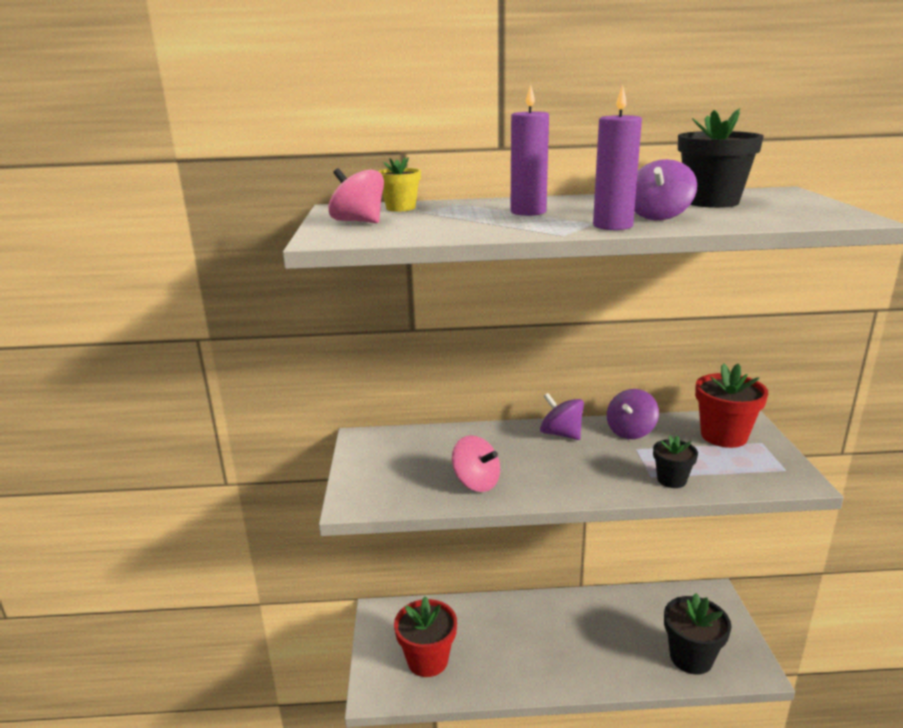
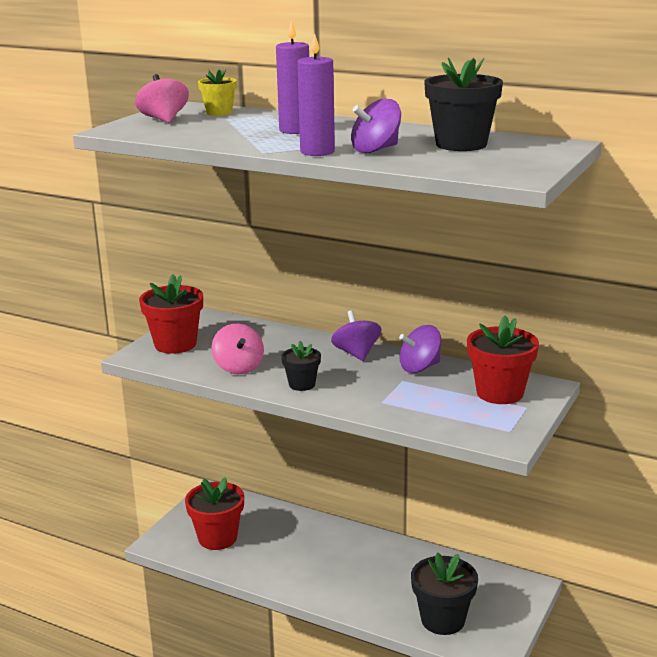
camera: 30 degrees right, 0 degrees up
(379, 476) = (175, 344): none -> red flower pot
(671, 480) = (394, 409): black flower pot -> black flower pot (302, 384)

